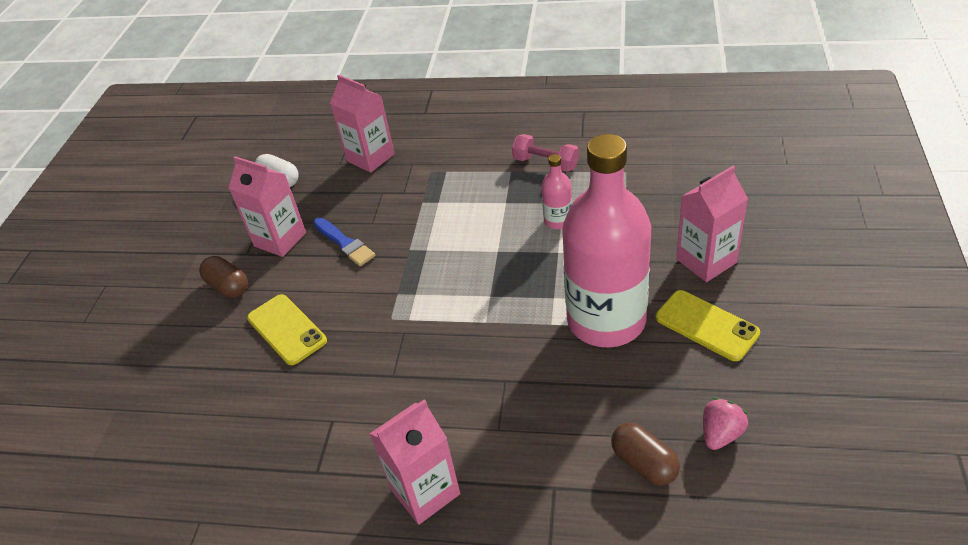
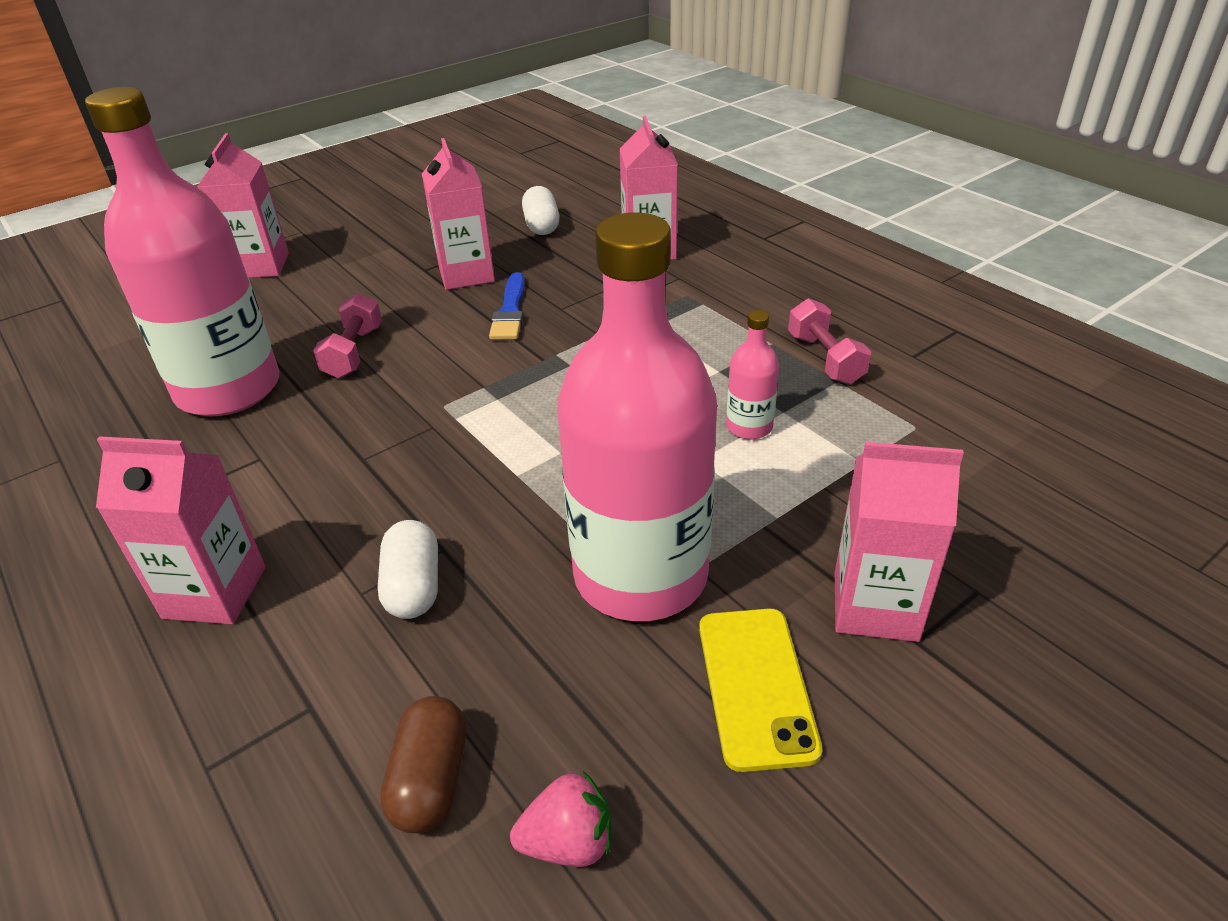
camera: 40 degrees right, 5 degrees down
(117, 326) = (260, 266): none -> pink carton
(228, 286) = (371, 287): brown capsule -> none
(241, 405) = (228, 389): none -> pink bottle
(287, 329) = (354, 352): yellow phone -> pink dumbbell
(518, 406) = (414, 587): none -> white capsule

